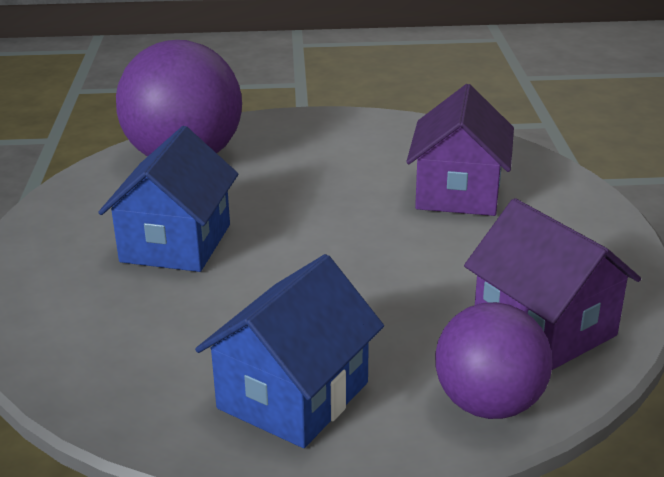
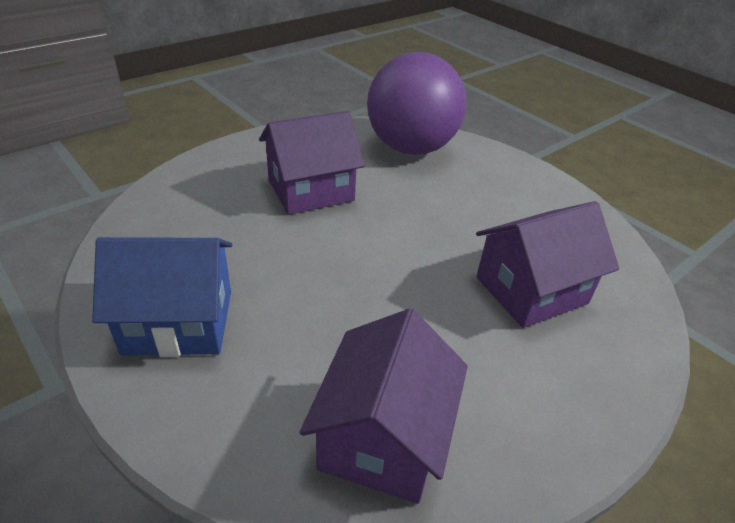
camera: 50 degrees right, 10 degrees up
(176, 243) = (311, 190): blue house -> purple house
(488, 404) = (239, 444): purple ball -> none

